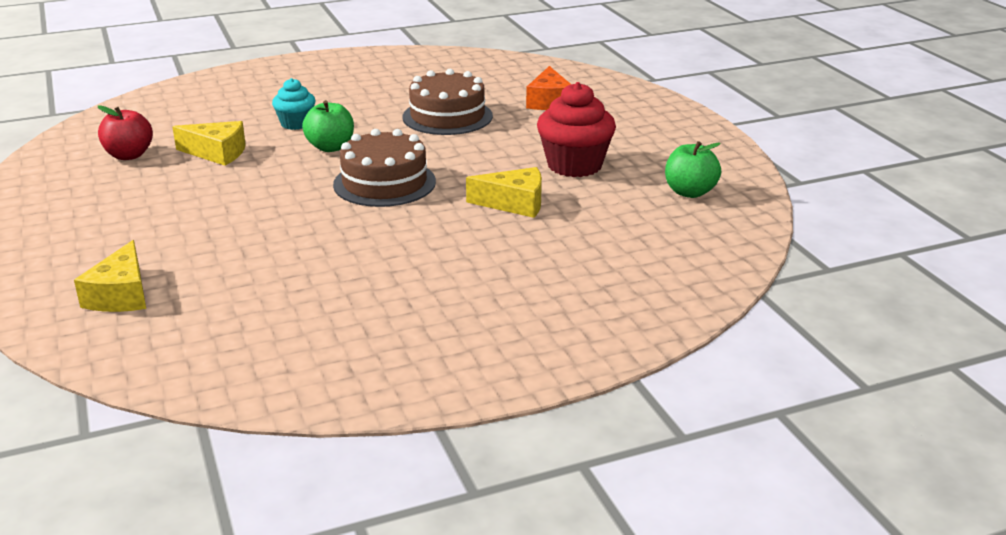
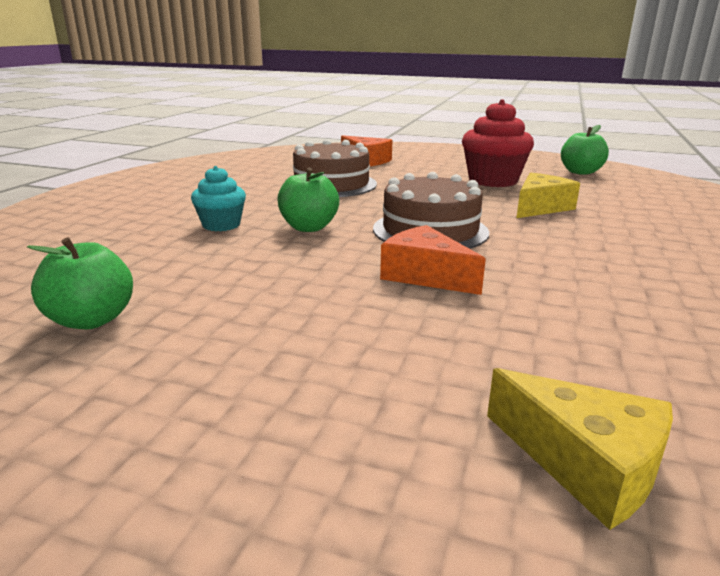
camera: 50 degrees left, 5 degrees down
(129, 155) = (91, 320): red apple -> green apple
(217, 153) = (209, 272): yellow cheese -> none
(292, 206) = (425, 275): none -> orange cheese

